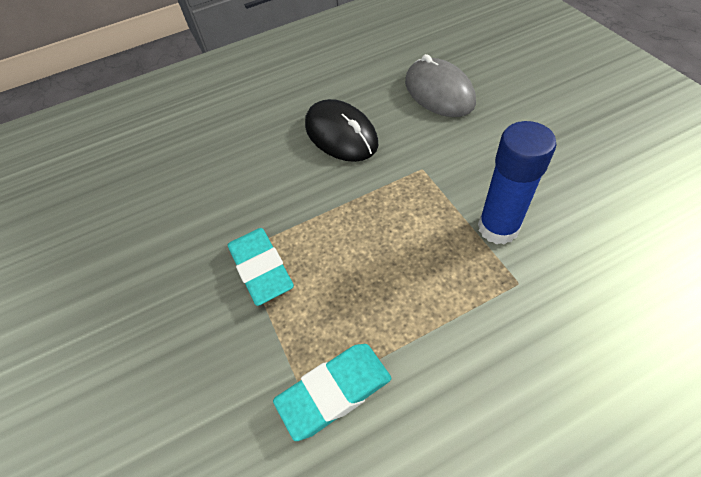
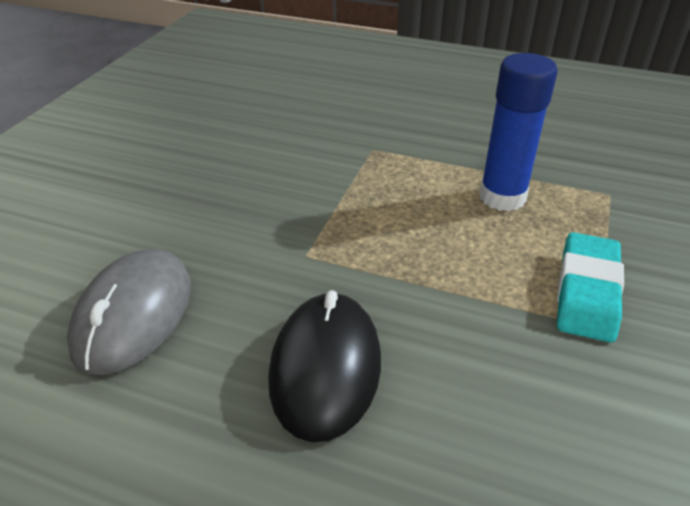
camera: 140 degrees left, 15 degrees down
(334, 391) = (582, 183): turquoise eraser -> none
(498, 228) = (330, 176): blue glue stick -> blue glue stick (502, 197)

